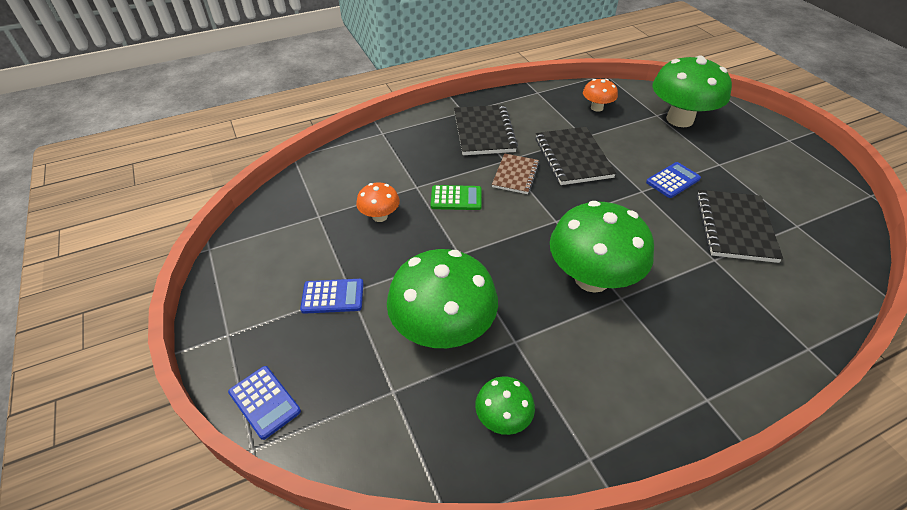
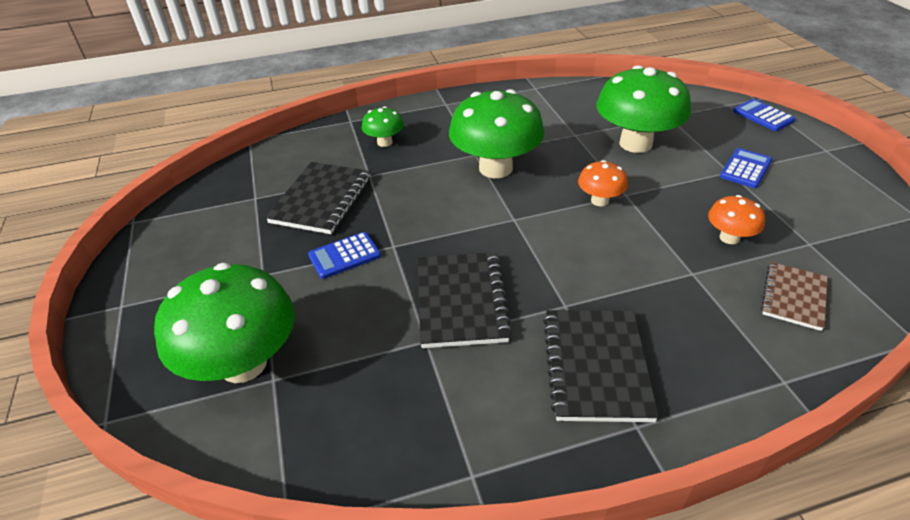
camera: 170 degrees left, 5 degrees down
(332, 296) = (745, 169): blue calculator -> blue calculator turned 120 degrees clockwise
(456, 198) = (635, 253): green calculator -> none
(503, 418) = (588, 103): green mushroom -> green mushroom (384, 142)
(515, 175) = (552, 279): brown notebook -> brown notebook (793, 297)
(597, 108) = (370, 409): orange mushroom -> orange mushroom (599, 200)

